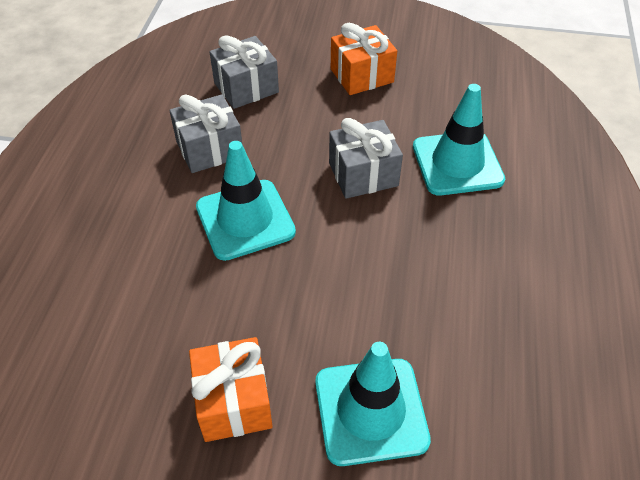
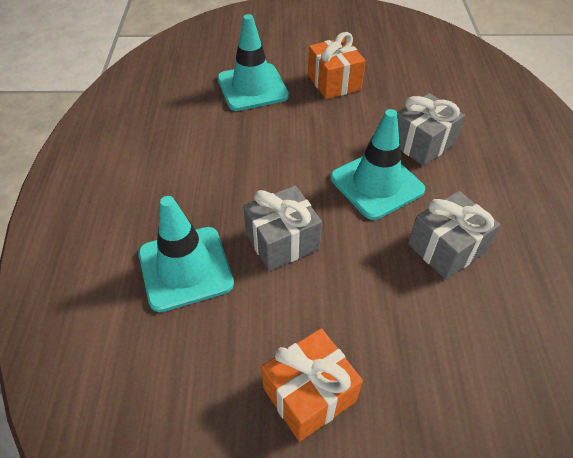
camera: 170 degrees right, 0 degrees up
(246, 88) = (453, 344): grey gift -> grey gift (422, 143)

